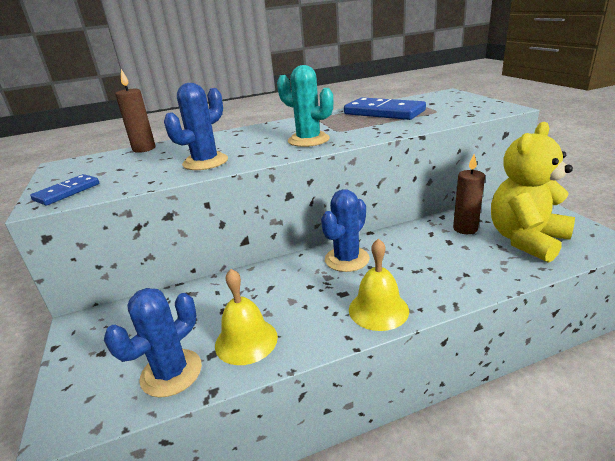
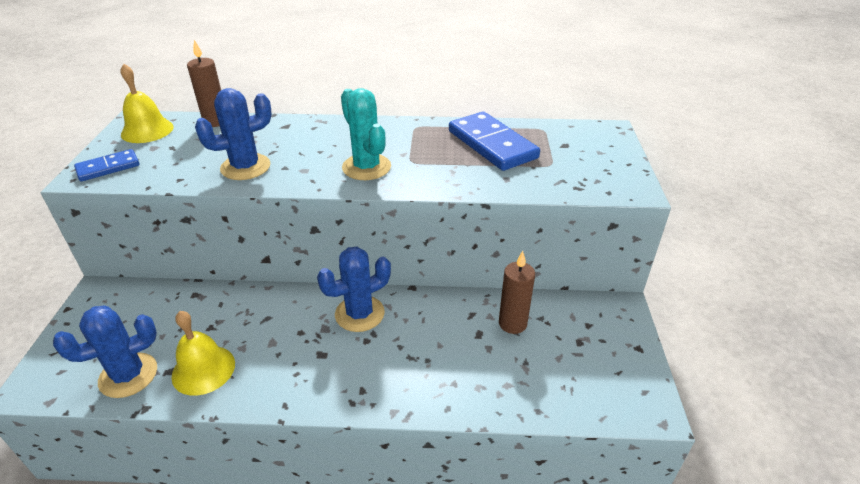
camera: 20 degrees right, 10 degrees up
(378, 309) = (335, 388): yellow bell -> yellow bell (147, 130)
(526, 240) = (561, 367): yellow teddy bear -> none

